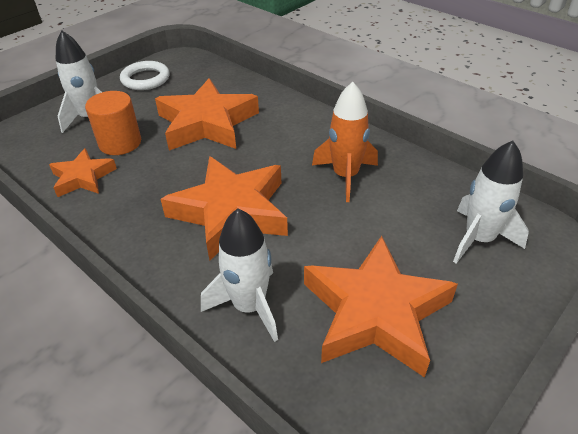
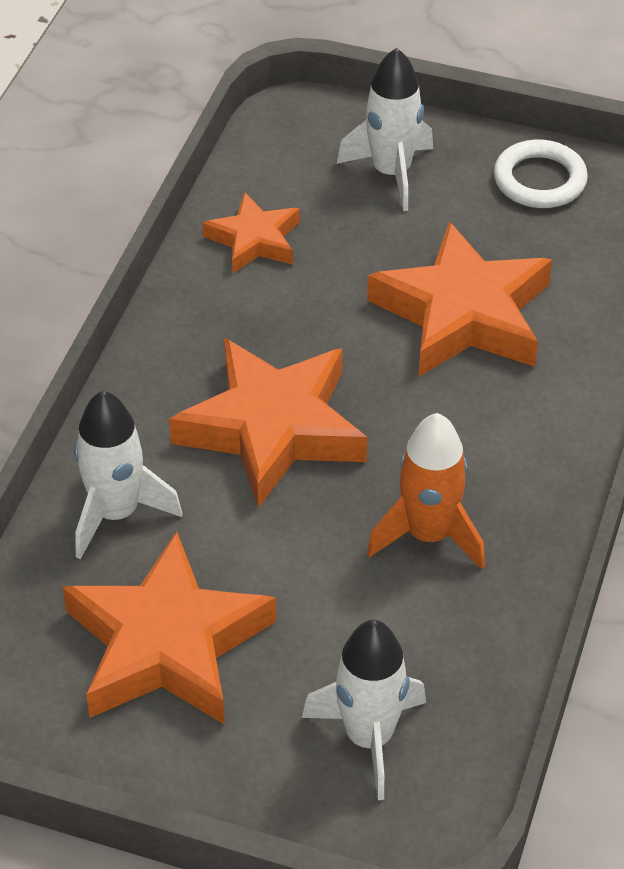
camera: 65 degrees right, 5 degrees up
(120, 143) = (351, 238): orange cylinder -> none

